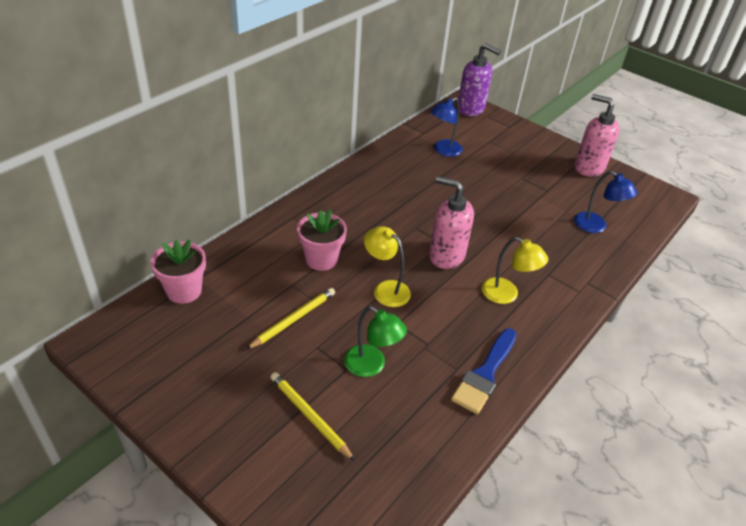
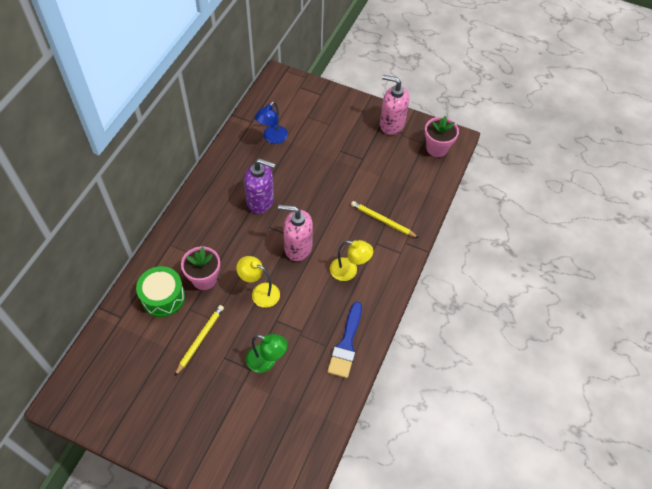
camera: 15 degrees left, 15 degrees up
(184, 291) = (110, 339): pink flower pot -> pink flower pot (437, 148)
(264, 265) = (163, 297): none -> green drum
(310, 416) = (235, 414): yellow pencil -> yellow pencil (383, 220)
(471, 109) = (285, 82): purple soap dispenser -> purple soap dispenser (261, 201)
(596, 226) = (405, 186): blue lamp -> none

